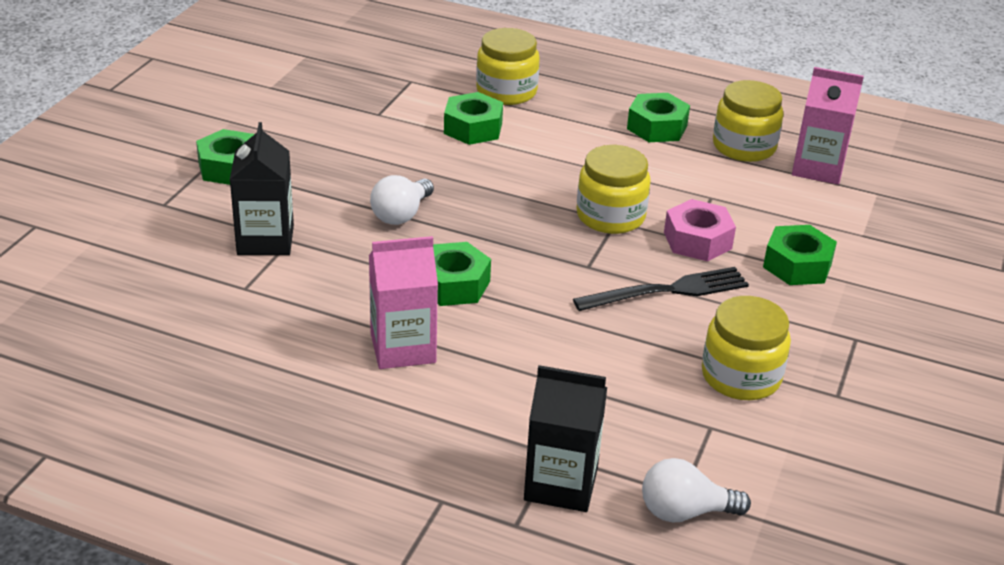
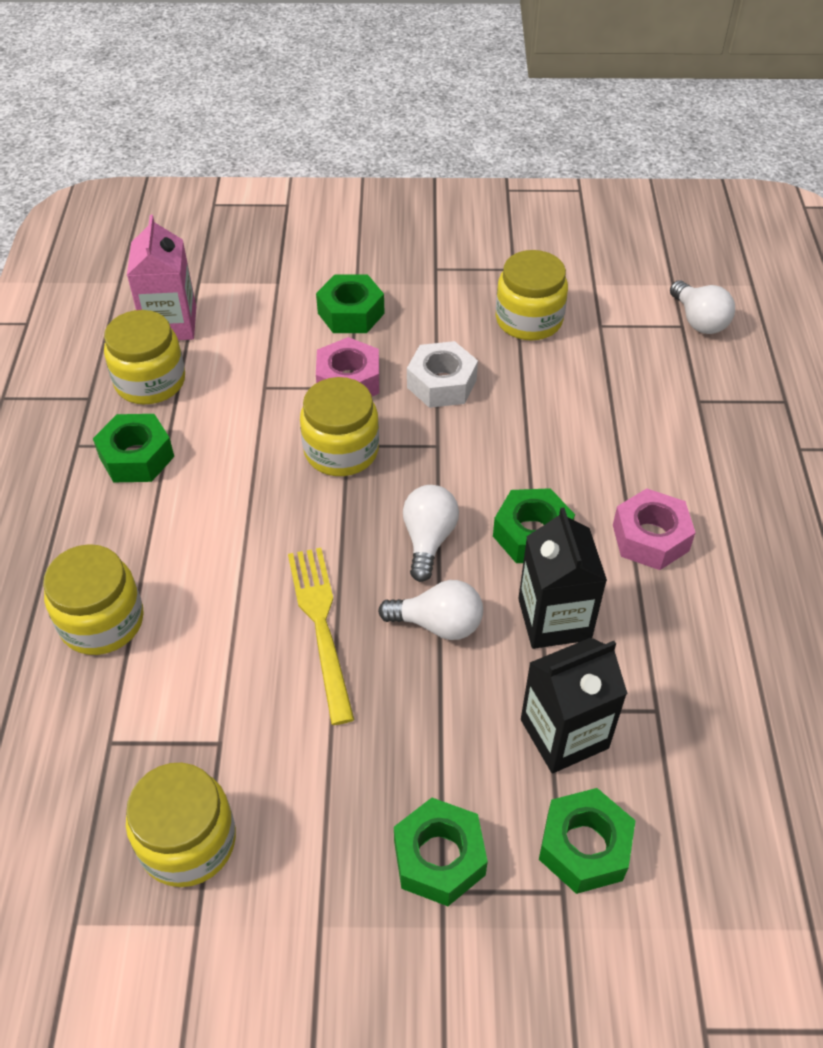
camera: 110 degrees left, 15 degrees up
(322, 93) = (188, 841): none -> yellow jar
(403, 348) = (650, 538): pink carton -> pink nut
(439, 167) = (321, 625): none -> yellow fork
(473, 128) = (213, 624): green nut -> green nut (584, 847)
(484, 232) = (428, 540): none -> white light bulb
(561, 484) = (726, 388): black carton -> black carton (554, 619)
(668, 291) = (441, 383): black fork -> white nut

